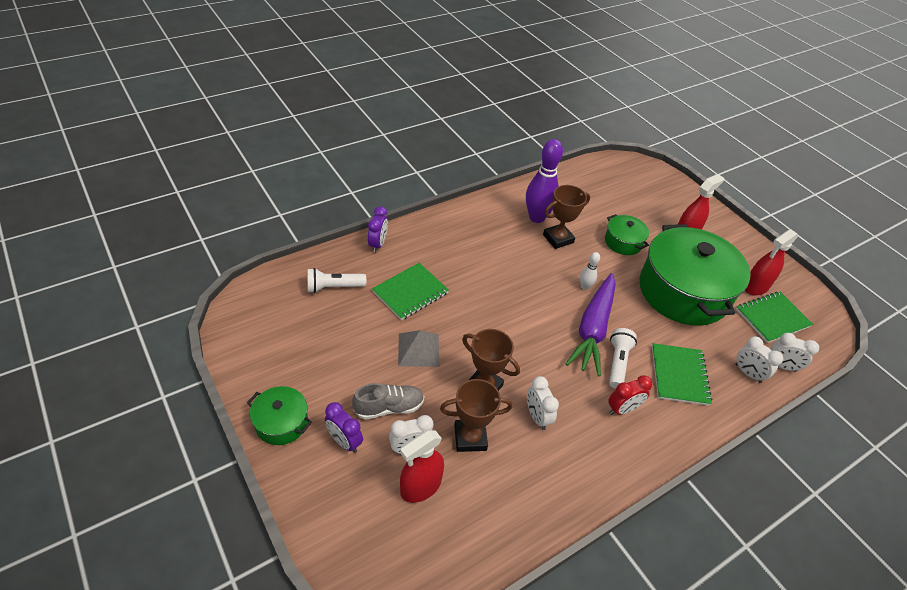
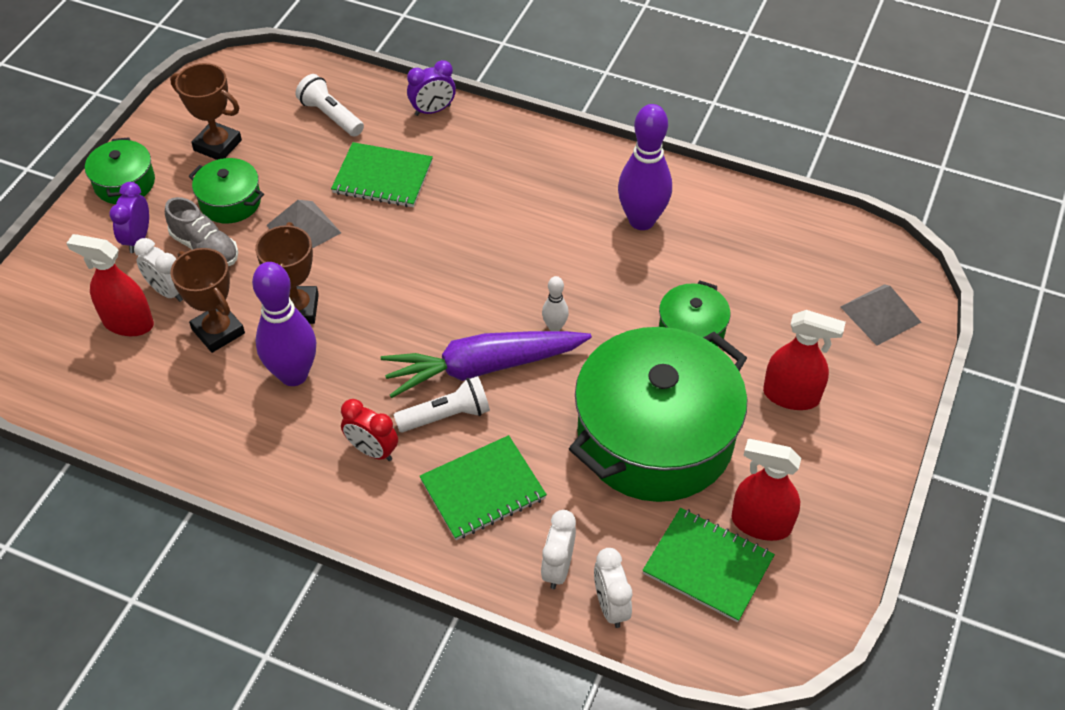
camera: 60 degrees right, 5 degrees up
(359, 373) = (230, 202): none -> green pot
(537, 416) = (293, 375): white clock -> purple bowling pin
(558, 238) = (621, 260): brown trophy -> brown trophy (218, 145)
(655, 184) = (880, 314): none -> grey pyramid

